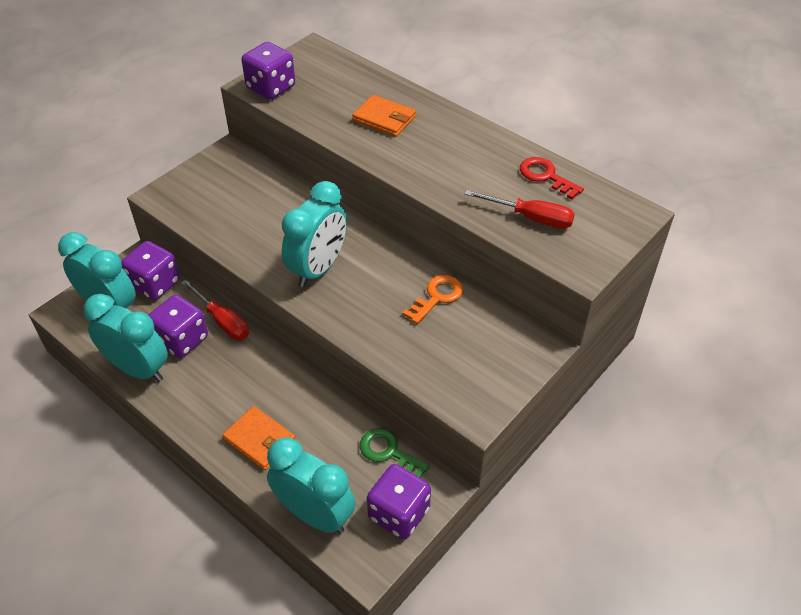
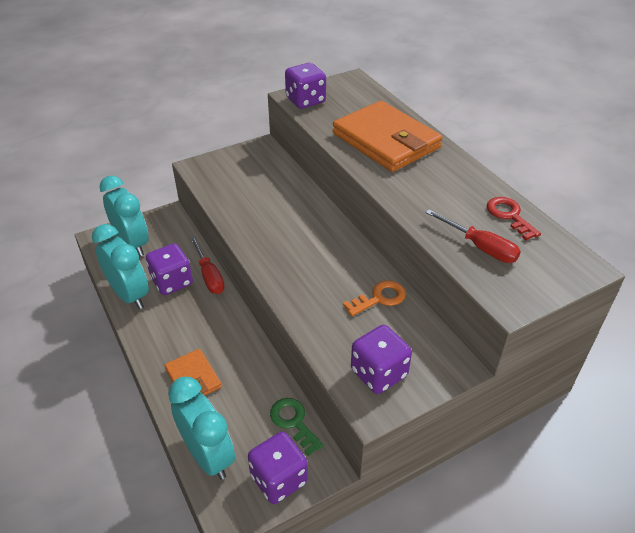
camera: 20 degrees right, 5 degrees down
(155, 284) = (173, 235): purple dice -> purple dice (379, 373)
(318, 269) = (290, 250): turquoise clock -> none
(384, 119) = (386, 141): orange wallet -> orange wallet, size x1.97

